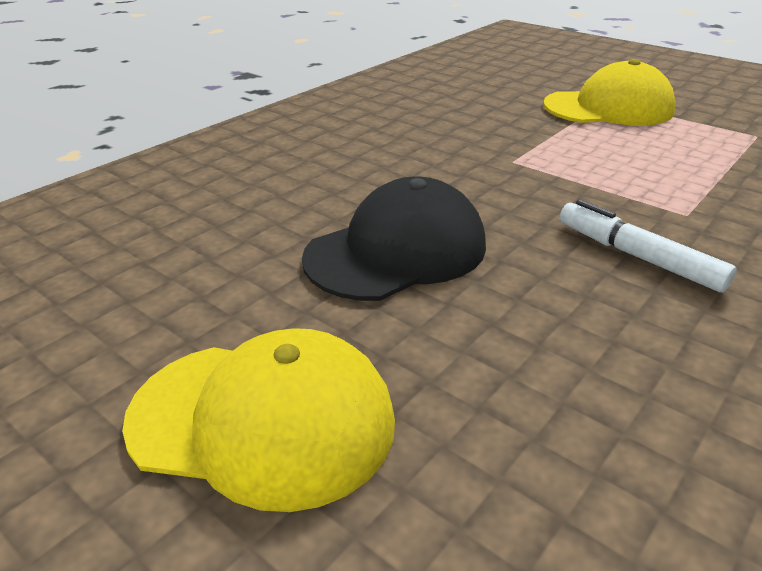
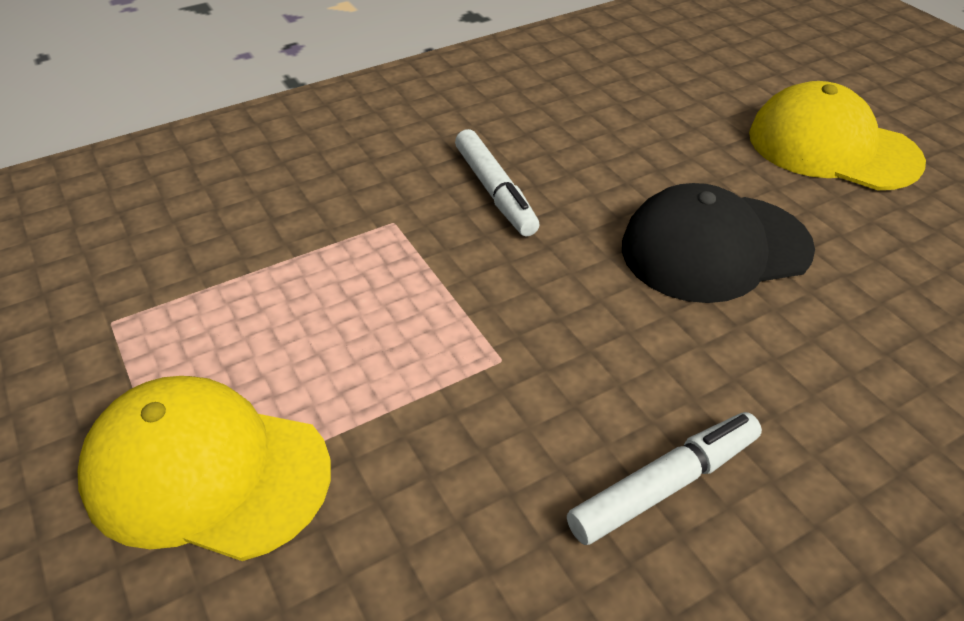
camera: 160 degrees left, 10 degrees up
(388, 138) = (664, 485): none -> white marker

